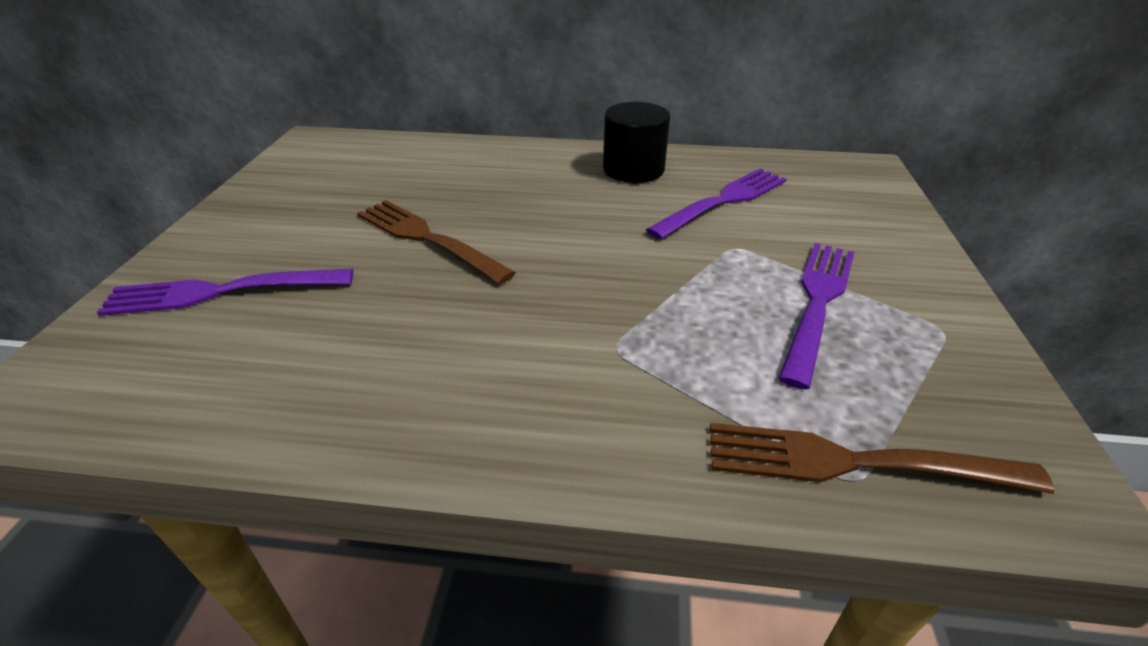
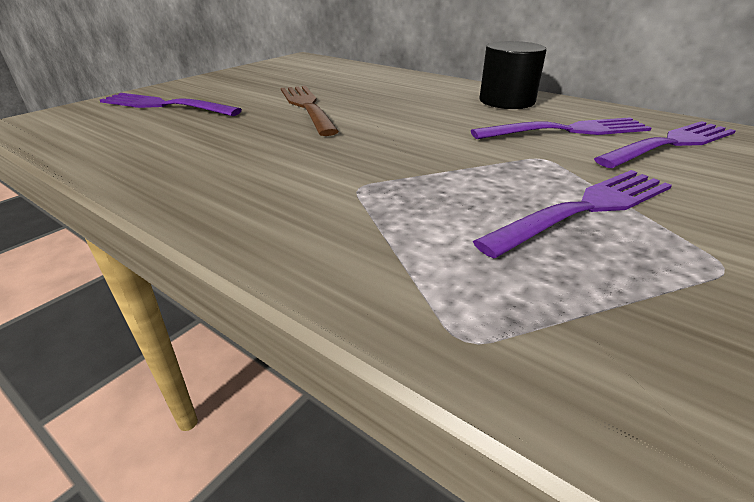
camera: 30 degrees right, 5 degrees down
(813, 196) = (670, 144): none -> purple fork
(855, 462) = (482, 327): brown fork -> none

